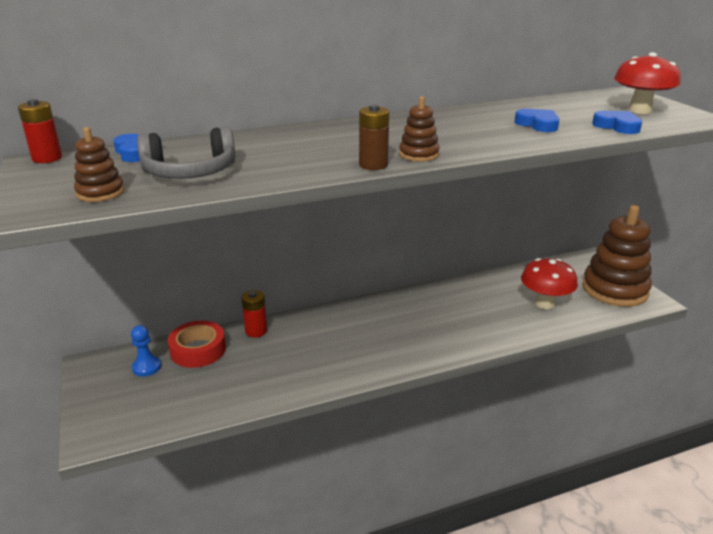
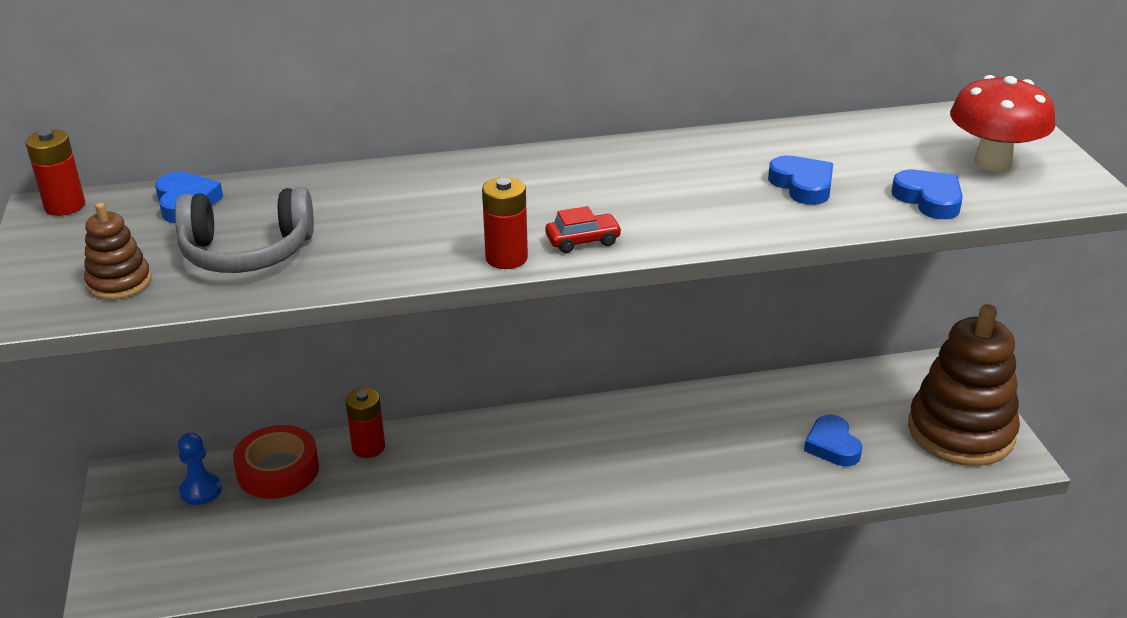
camera: 10 degrees right, 5 degrees up
(373, 165) = (506, 258): brown battery -> red battery
(418, 154) = (583, 241): brown stacking toy -> red car
(545, 303) = (832, 445): red mushroom -> blue heart

